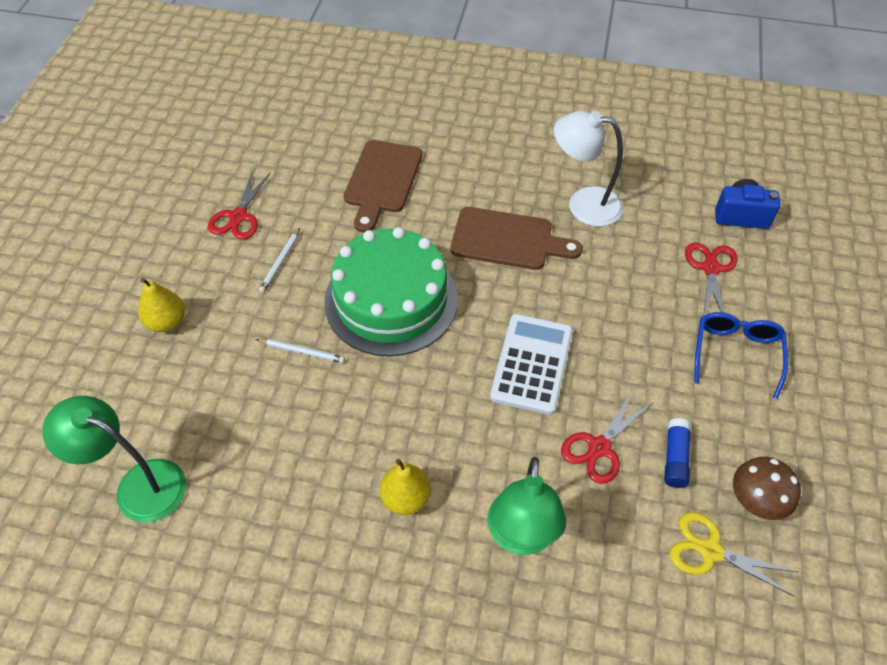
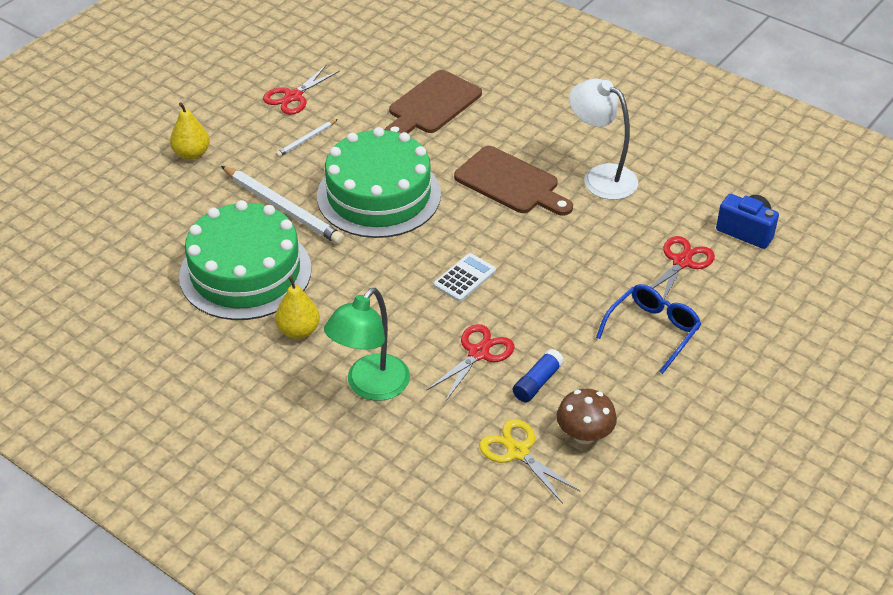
camera: 25 degrees right, 10 degrees down
(138, 485) = (108, 253): green lamp -> none
(302, 351) = (283, 208): white pencil -> white pencil, size x2.01
(307, 447) = (245, 272): none -> green cake
(532, 364) = (464, 278): white calculator -> white calculator, size x0.60
(599, 447) = (478, 353): red scissors -> red scissors turned 150 degrees clockwise

